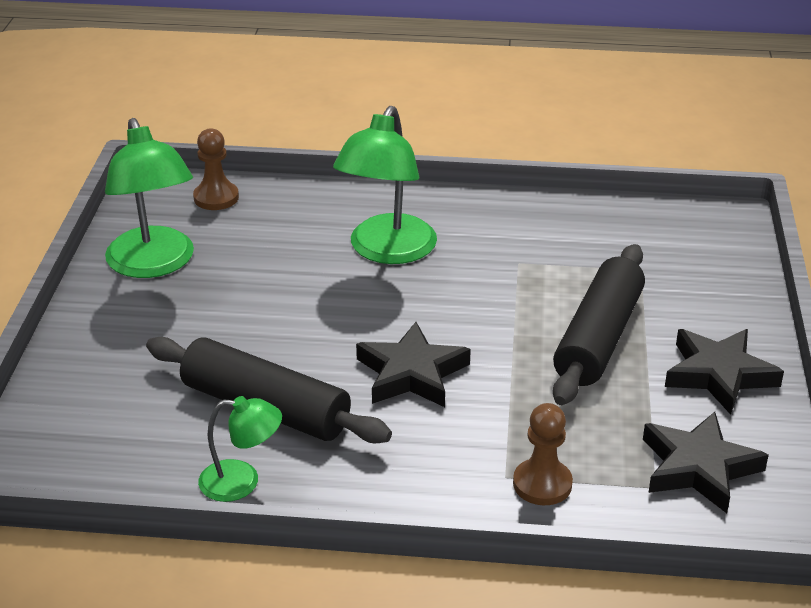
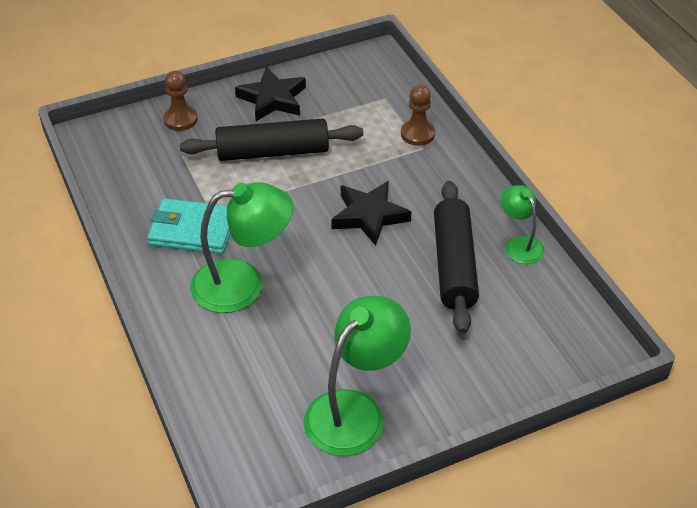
camera: 120 degrees left, 10 degrees up
(216, 198) = (235, 426): brown pawn -> brown pawn (180, 119)
(499, 243) = (193, 230): none -> turquoise wallet
(698, 468) = (358, 87): black star -> none

